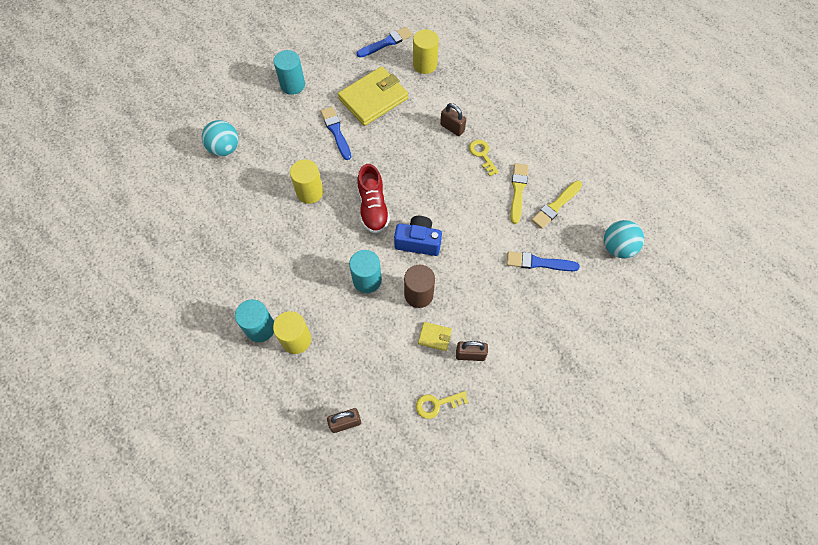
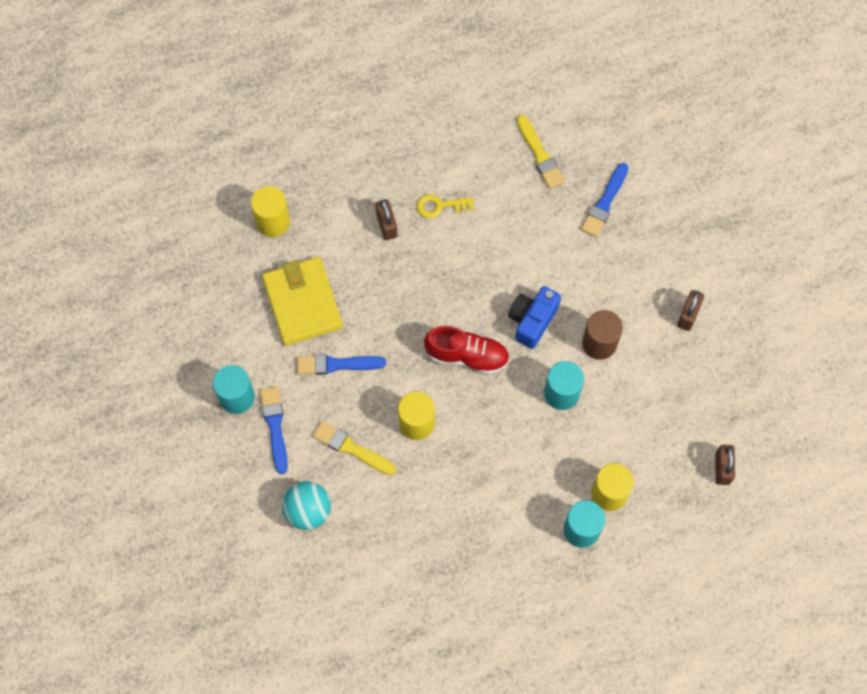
camera: 70 degrees left, 5 degrees up
(386, 43) = (215, 256): blue brush -> blue brush (275, 426)
(434, 337) = (655, 344): yellow wallet -> none
(437, 404) = (731, 368): yellow key -> none
(452, 128) = (386, 225): brown padlock -> brown padlock turned 75 degrees counterclockwise
(518, 191) = (505, 186): yellow brush -> yellow brush (351, 448)
(617, 247) = (615, 115): turquoise ball -> none

